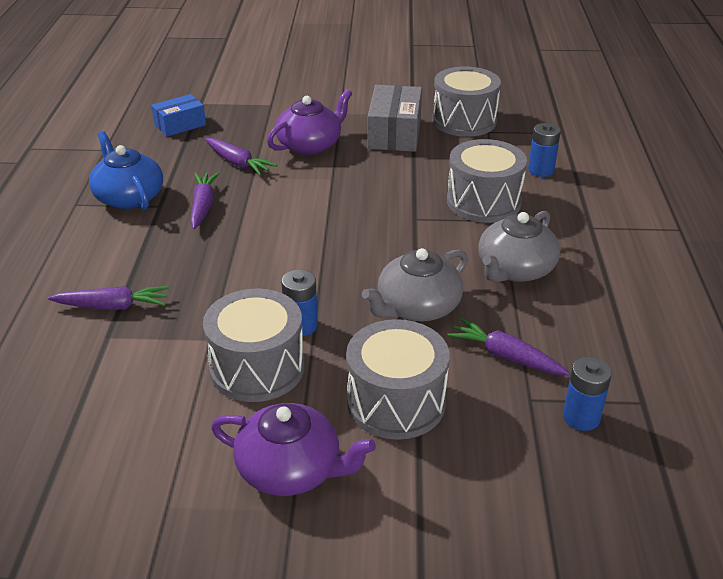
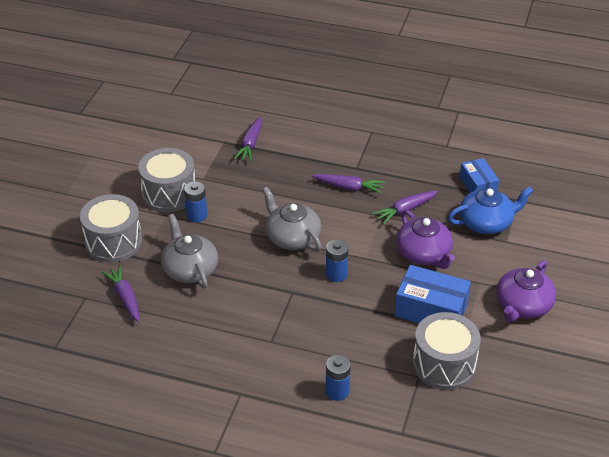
camera: 105 degrees right, 5 degrees up
(129, 197) = (372, 155): blue teapot -> blue teapot (486, 223)
(291, 469) = (90, 196): purple teapot -> purple teapot (523, 306)
(394, 133) = (431, 310): grey box -> blue box
(483, 202) = (301, 338): grey drum -> none
(505, 356) = (125, 297): purple carrot -> purple carrot turned 75 degrees counterclockwise
(515, 269) = (207, 329): grey teapot -> grey teapot (292, 237)
(581, 417) = (59, 315): blue battery -> blue battery (336, 274)

